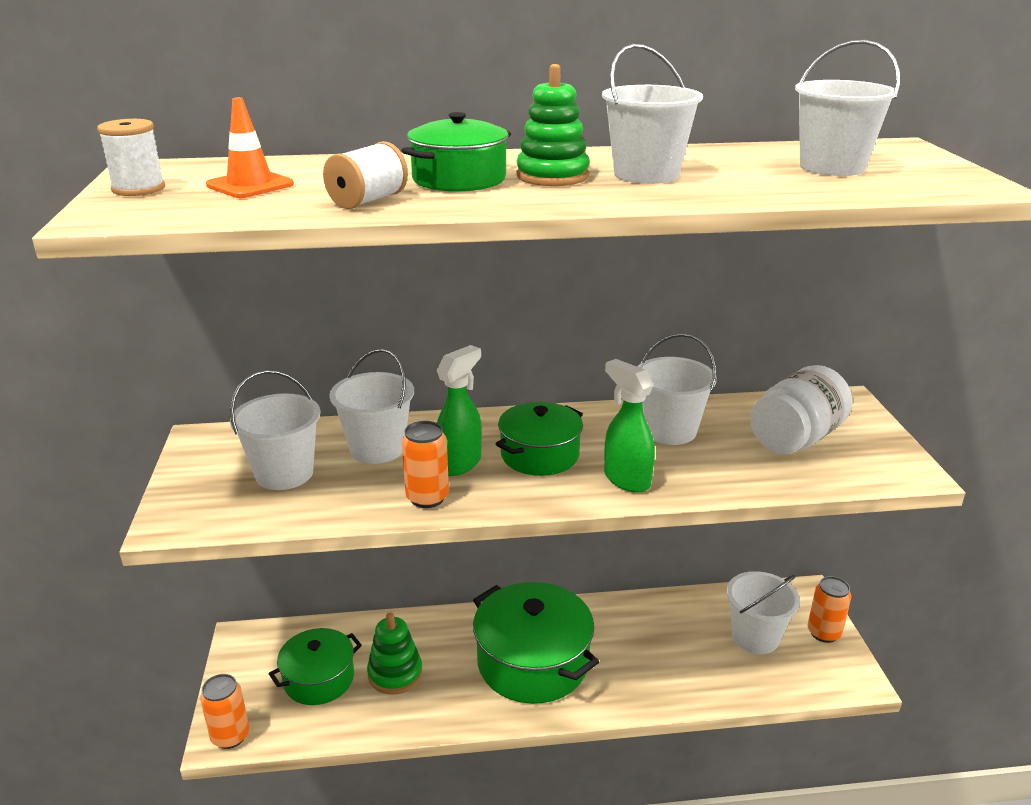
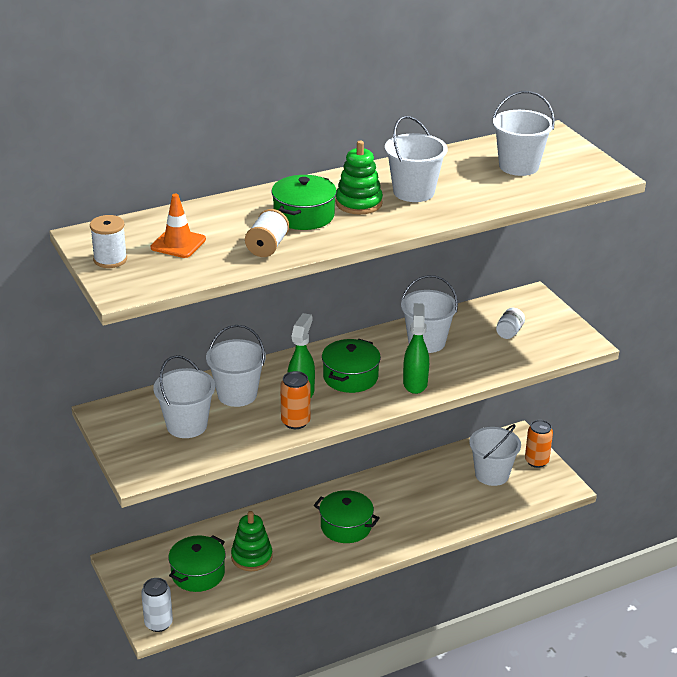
camera: 20 degrees left, 5 degrees up
(230, 736) = (158, 623): orange can -> white can
(532, 662) = (346, 526): green pot -> green pot, size x0.61
(626, 479) = (415, 383): green spray bottle -> green spray bottle turned 60 degrees clockwise
(795, 438) = (509, 332): white jar -> white jar, size x0.48

